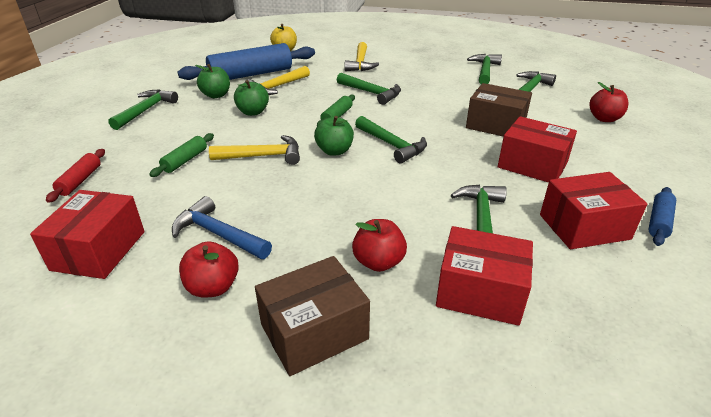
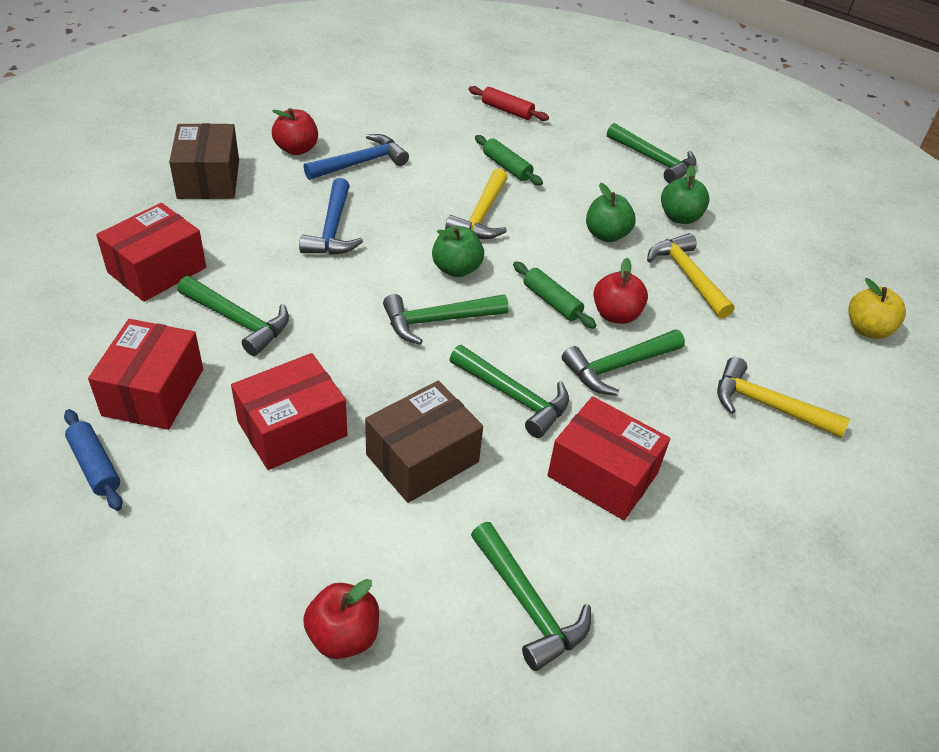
camera: 110 degrees right, 10 degrees up
(99, 250) = (388, 111): red box -> red box (602, 475)
(251, 75) = (750, 263): blue rolling pin -> none
(334, 215) = (332, 229): none -> blue hammer
(378, 262) = (245, 231): red apple -> red apple (616, 315)
(485, 71) = (658, 587): green hammer -> green hammer (513, 397)

